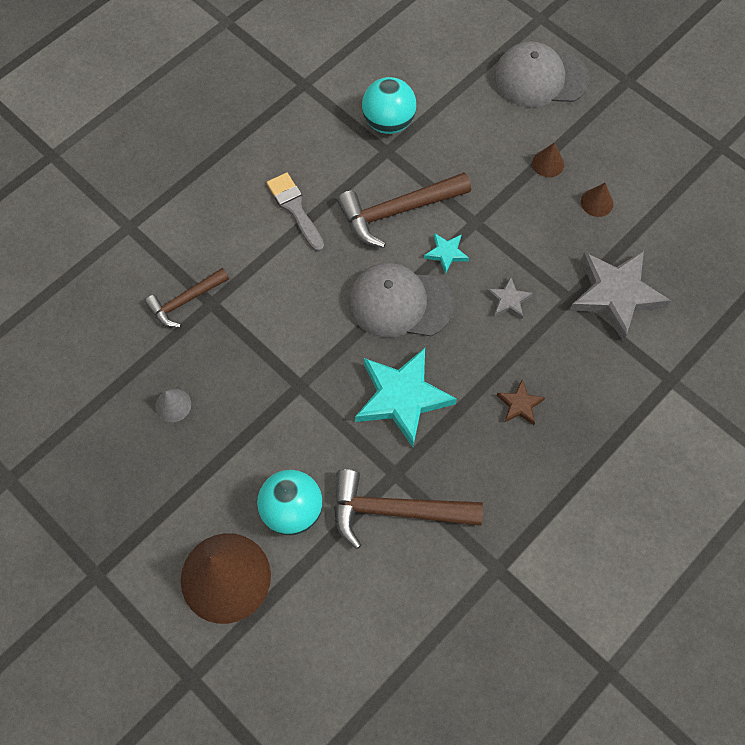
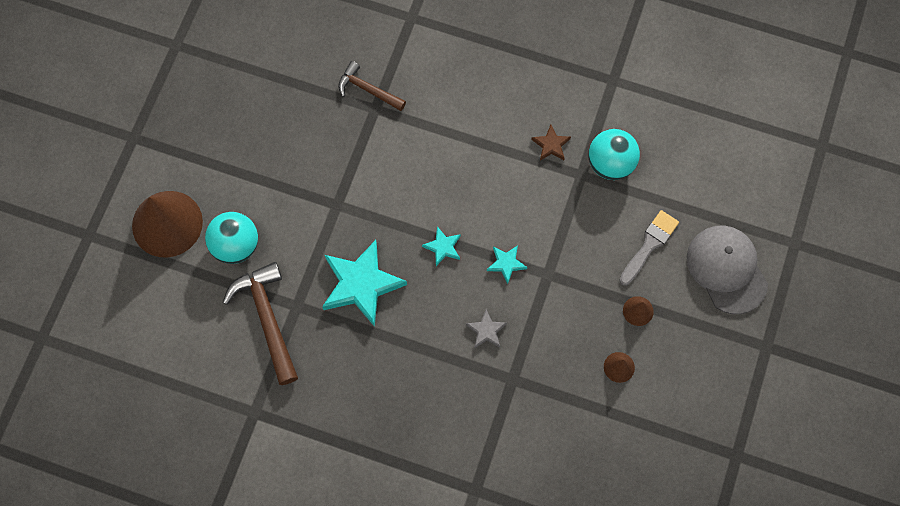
camera: 65 degrees right, 5 degrees up
(173, 405) = (280, 124): grey cone -> none
(295, 208) = (489, 129): grey brush -> grey brush (649, 245)
(398, 211) = (527, 209): brown hammer -> none
(400, 303) = (443, 247): grey cap -> turquoise star
(519, 405) = (396, 376): brown star -> brown star (551, 145)
(616, 294) = (535, 416): grey star -> none

